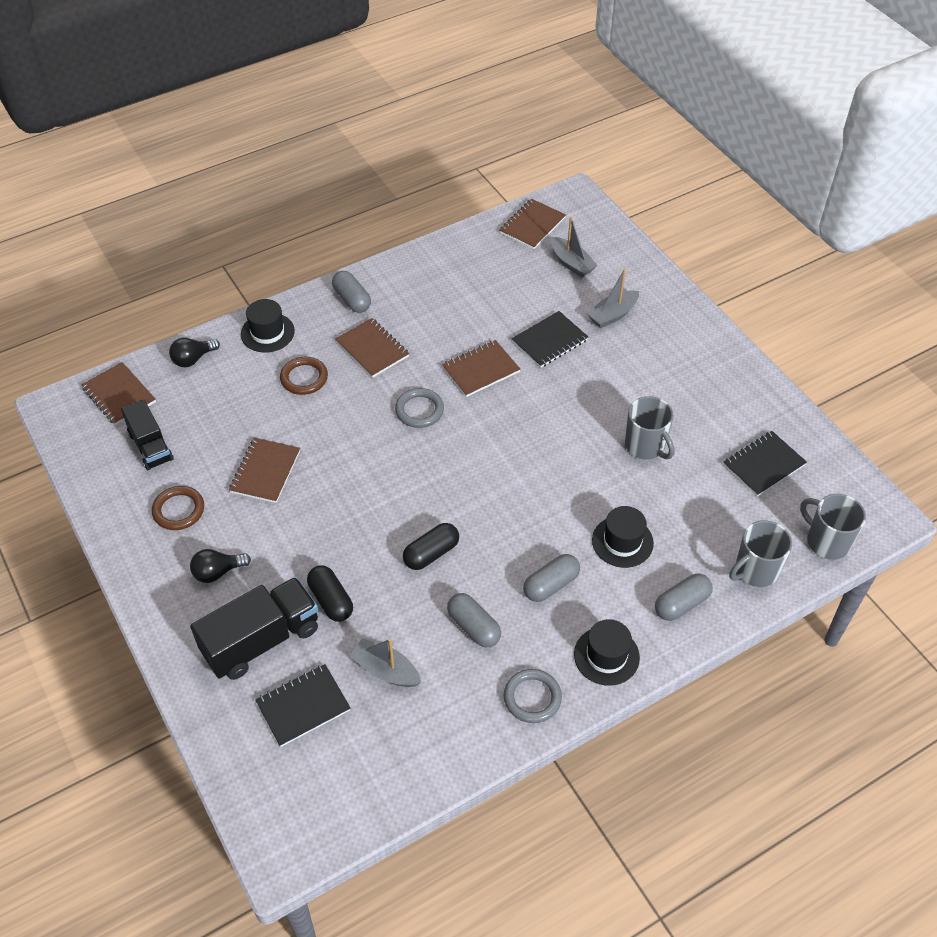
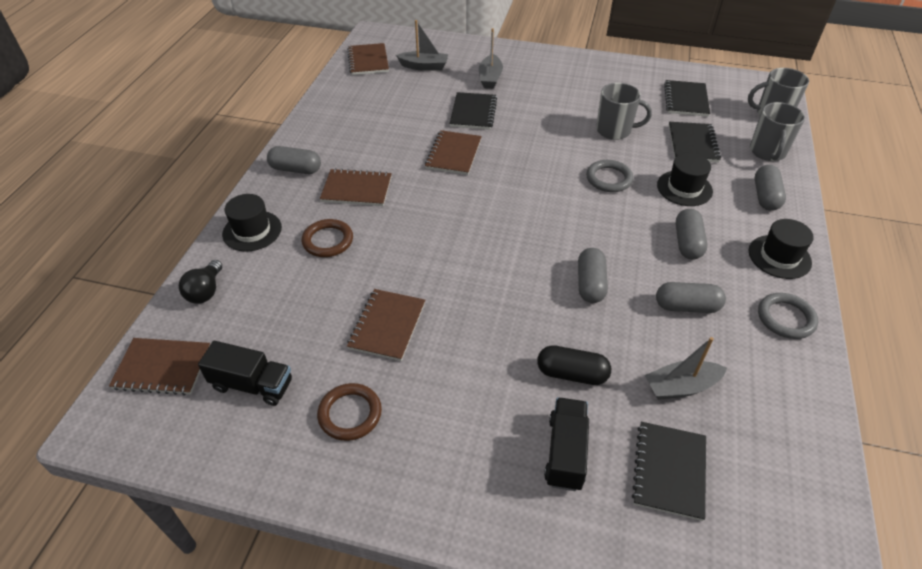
camera: 45 degrees left, 5 degrees down
(218, 572) = (454, 433): black light bulb -> none
(261, 640) = (565, 452): black truck -> black truck, size x0.64
(265, 471) = (387, 326): brown notebook -> brown notebook turned 45 degrees clockwise
(419, 410) = (447, 203): grey ring -> grey ring (609, 179)
(431, 553) = (590, 284): black capsule -> grey capsule
(697, 510) = (692, 143): none -> black notebook

